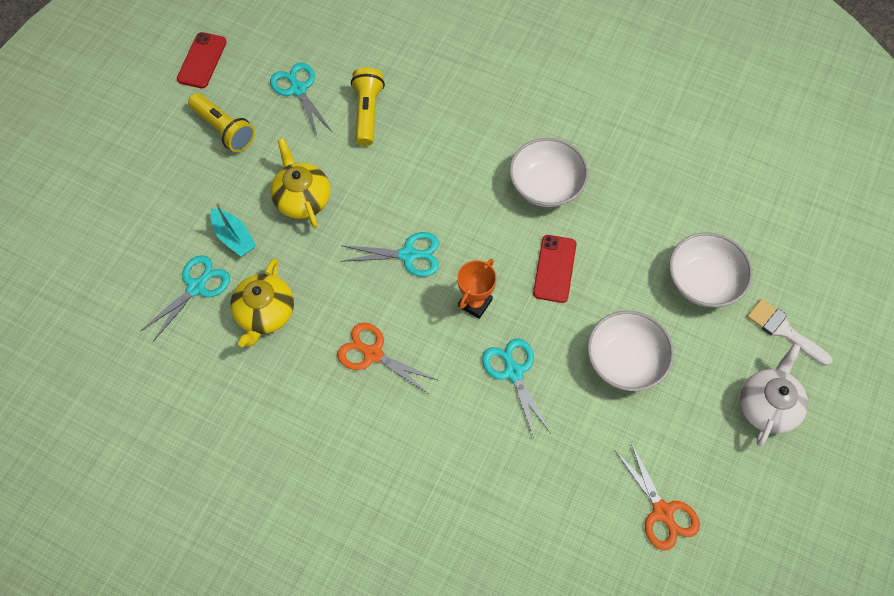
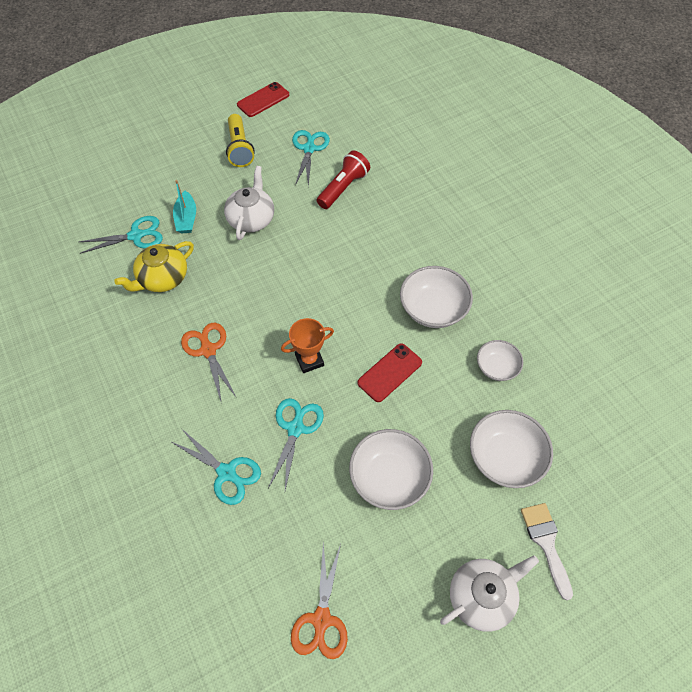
camera: 35 degrees right, 5 degrees down
(302, 198) = (251, 219): yellow teapot -> white teapot
(367, 112) = (343, 188): yellow flashlight -> red flashlight
(409, 255) = (291, 298): turquoise scissors -> turquoise scissors (227, 473)
(640, 206) = (497, 367): none -> white bowl

